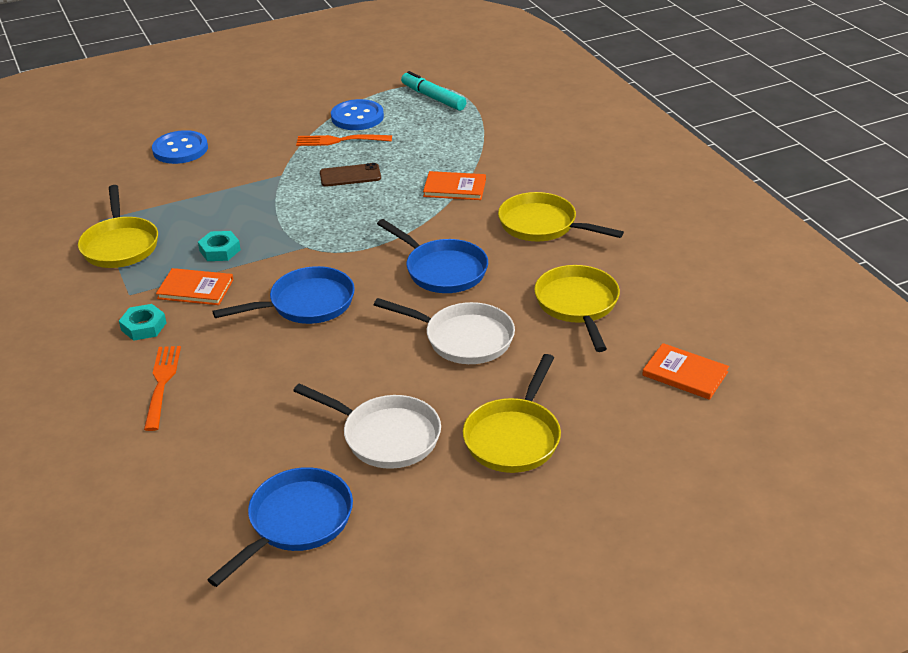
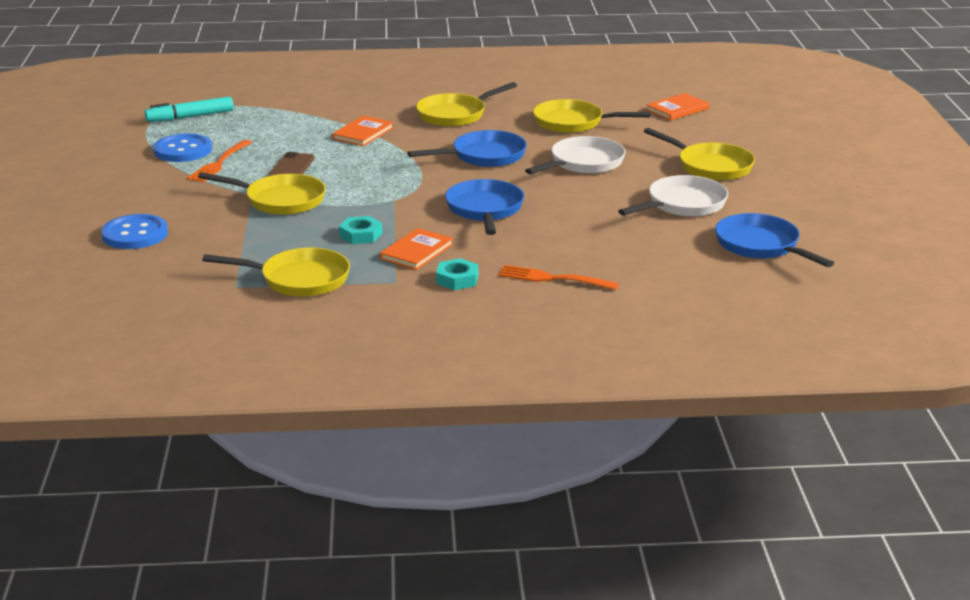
camera: 70 degrees left, 10 degrees down
(275, 191) = (280, 200): none -> yellow pan

